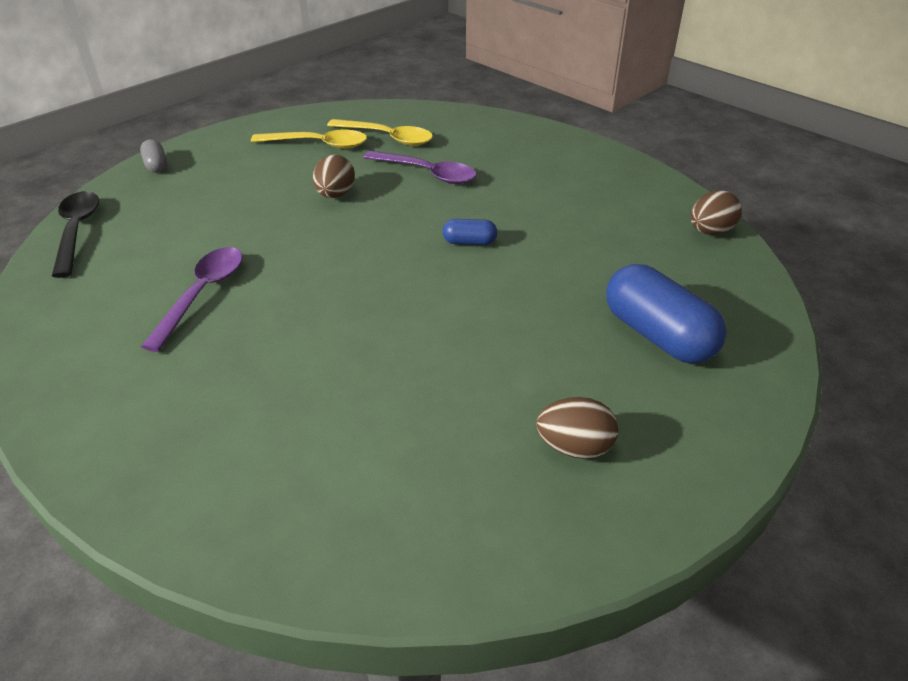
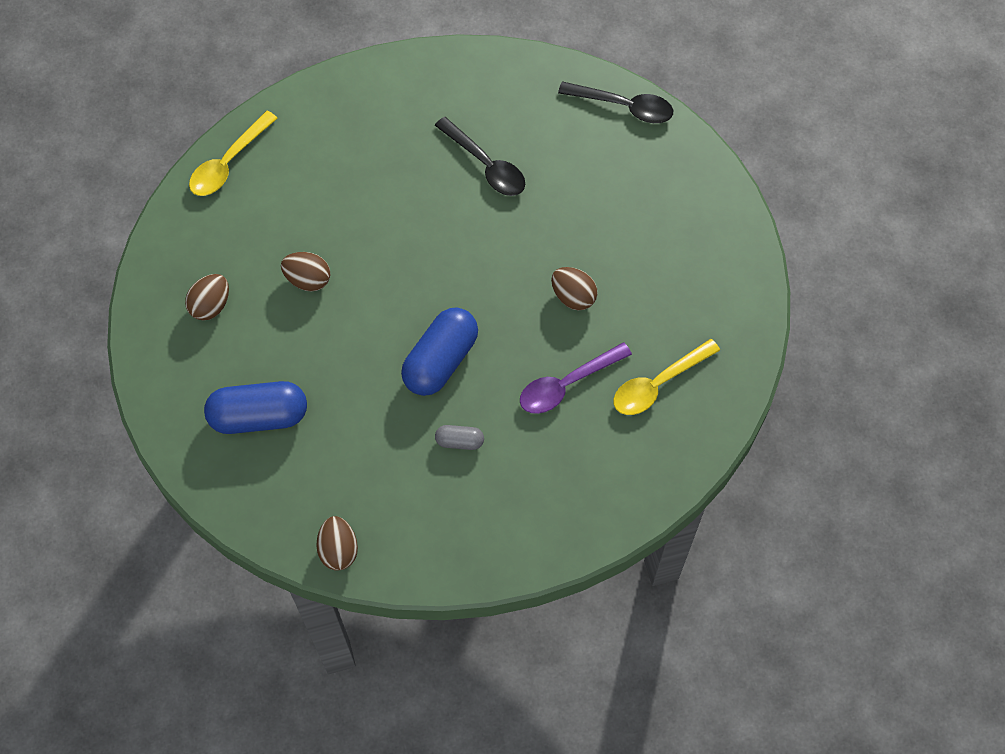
camera: 120 degrees right, 25 degrees up
(156, 165) = (709, 180): grey capsule -> grey capsule (459, 441)
(202, 294) = (486, 165): purple spoon -> black spoon
(318, 144) = (678, 319): yellow spoon -> yellow spoon (228, 162)
(459, 372) = (308, 279): none -> brown egg
(469, 242) = (440, 360): blue capsule -> blue capsule, size x2.07

